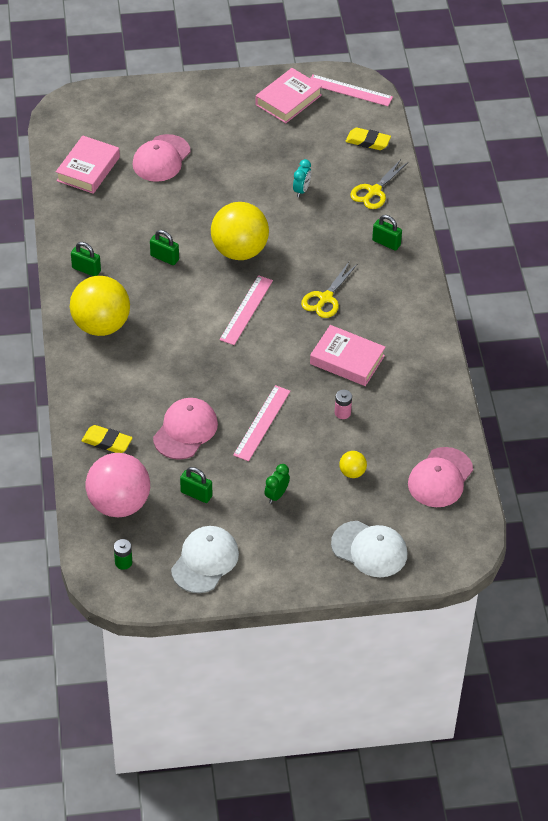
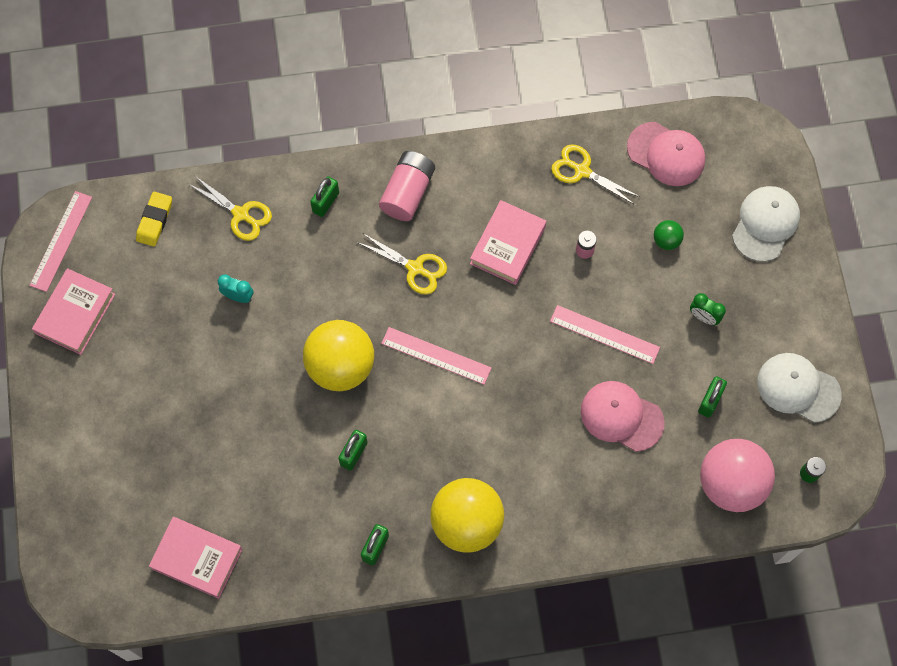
camera: 90 degrees left, 20 degrees up
(107, 442) = (644, 503): yellow eraser -> none
(161, 158) = (179, 467): pink cap -> none
(288, 100) = (76, 314): pink book -> pink book turned 75 degrees clockwise
(352, 472) = (666, 240): yellow ball -> green ball
(396, 295) = (407, 192): none -> pink battery
(421, 415) = (582, 171): none -> yellow scissors

